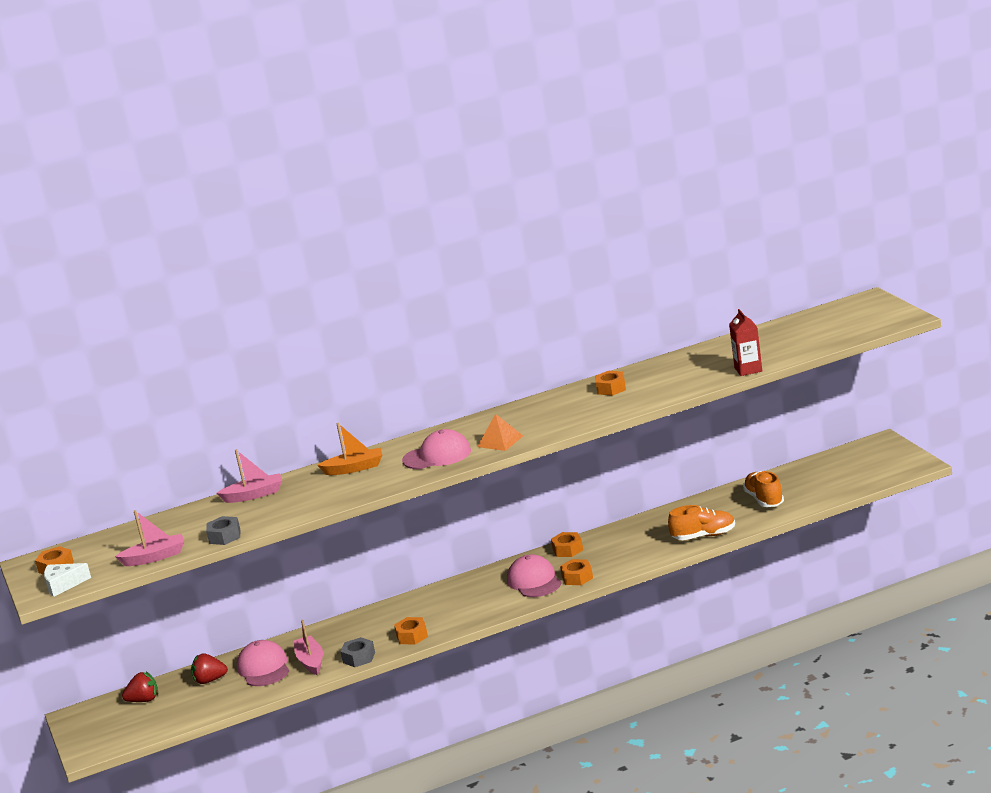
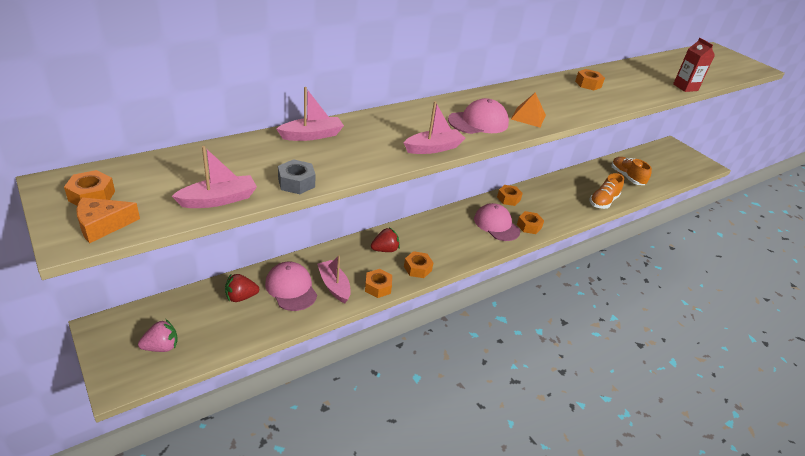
camera: 20 degrees left, 15 degrees up
(63, 585) = (103, 225): white cheese -> orange cheese
(127, 724) = (161, 347): none -> pink strawberry
(144, 700) = (176, 315): red strawberry -> red strawberry (385, 250)
(354, 468) = (404, 122): orange boat -> none
(359, 657) = (378, 287): grey nut -> orange nut
(371, 489) = (433, 148): none -> pink boat
(704, 536) = (603, 201): orange shoe -> orange shoe turned 150 degrees clockwise

